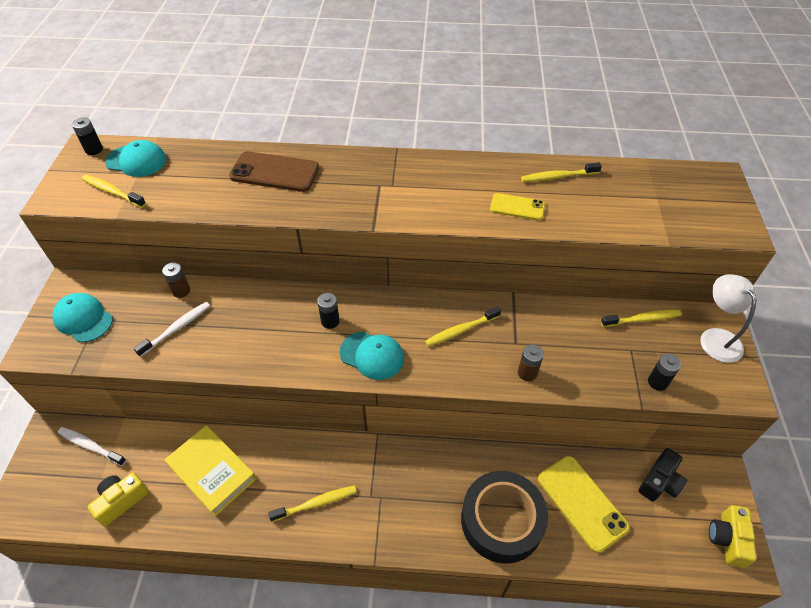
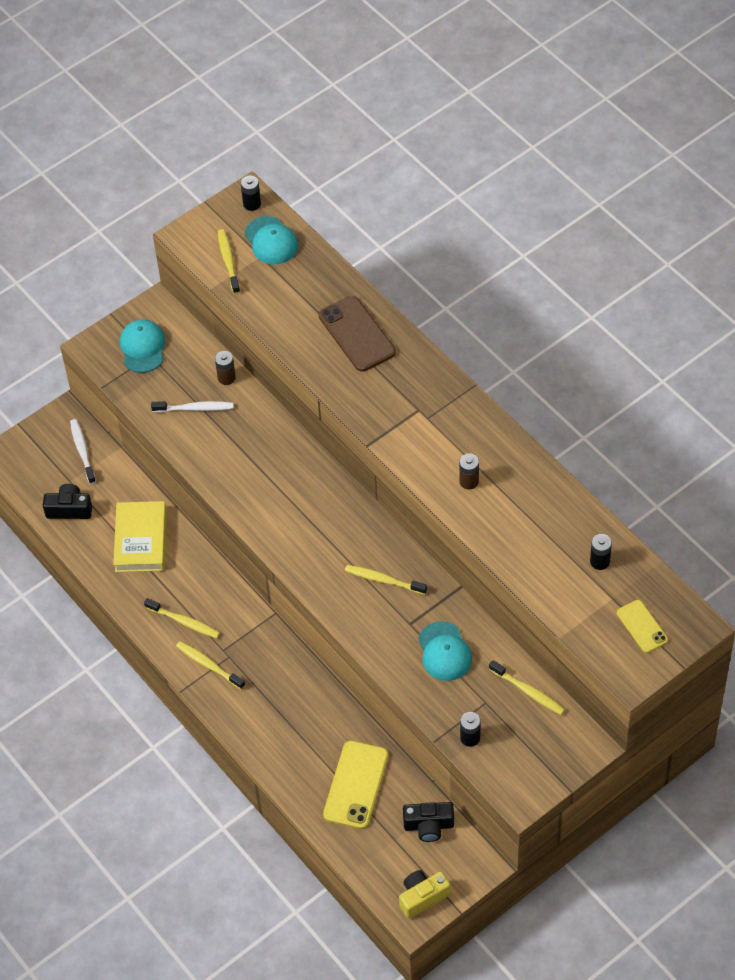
camera: 50 degrees right, 5 degrees up
(121, 501) = (69, 509): yellow camera -> black camera
(330, 321) = (302, 492): black battery -> black battery (599, 561)
(372, 355) = (300, 544): turquoise cap -> turquoise cap (444, 651)
(502, 520) = (289, 744): black tape -> none
(517, 207) = (493, 514): yellow phone -> yellow phone (642, 626)
(527, 373) = (389, 650): brown battery -> brown battery (469, 481)
(558, 177) = (563, 516): yellow toothbrush -> yellow toothbrush (209, 665)
(716, 337) = (563, 752): white lamp -> none

